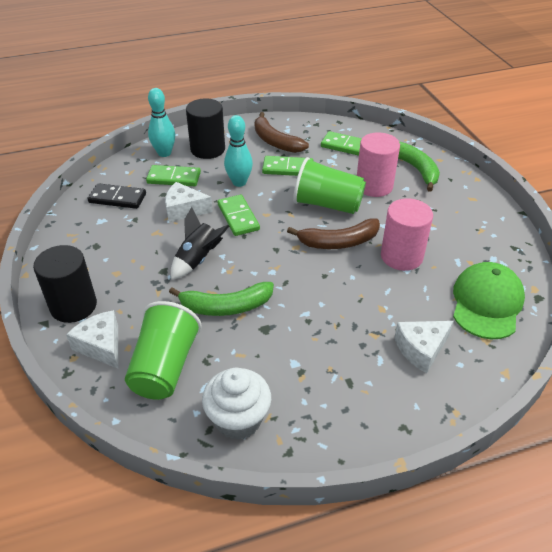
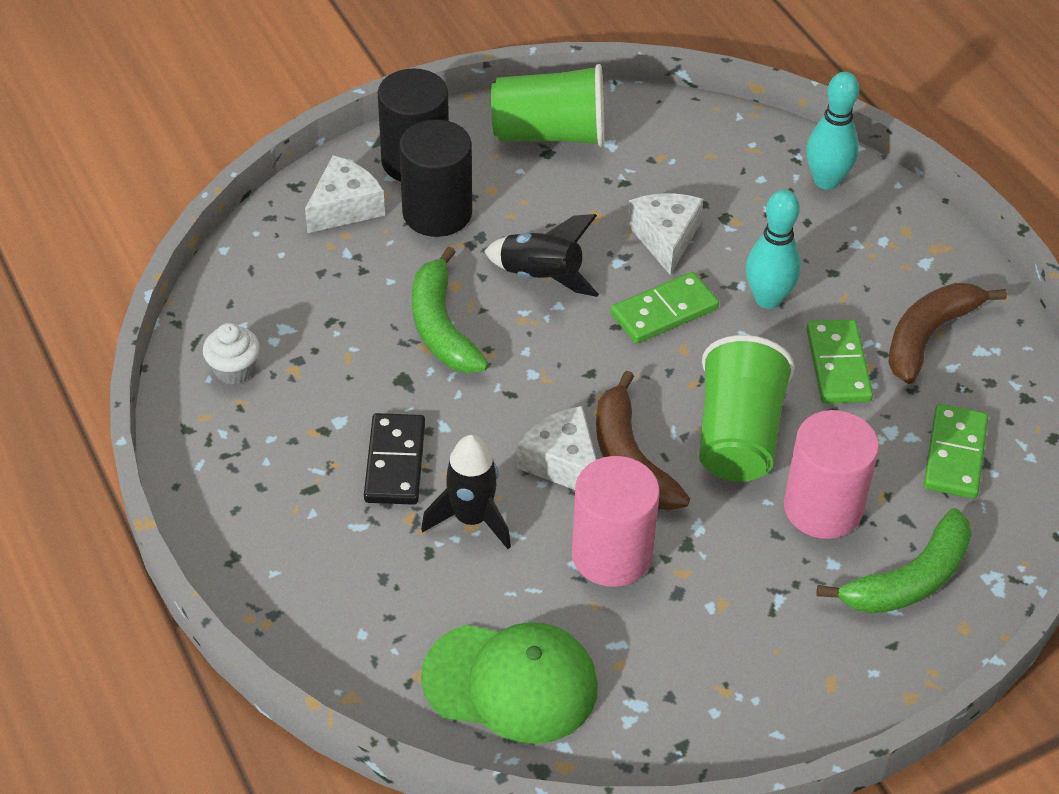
camera: 80 degrees right, 5 degrees up
(117, 198) = (673, 150): black domino -> black domino (395, 462)
(165, 367) = (315, 279): green cup -> green cup (550, 134)
(174, 178) = (752, 208): green domino -> none
(207, 149) = (861, 238): black cylinder -> black cylinder (437, 213)
(238, 419) = (234, 370): white cupcake -> white cupcake, size x0.61
(376, 307) = (471, 519): none -> black rocket
(421, 349) = (386, 580): white cheese -> white cheese (562, 462)

